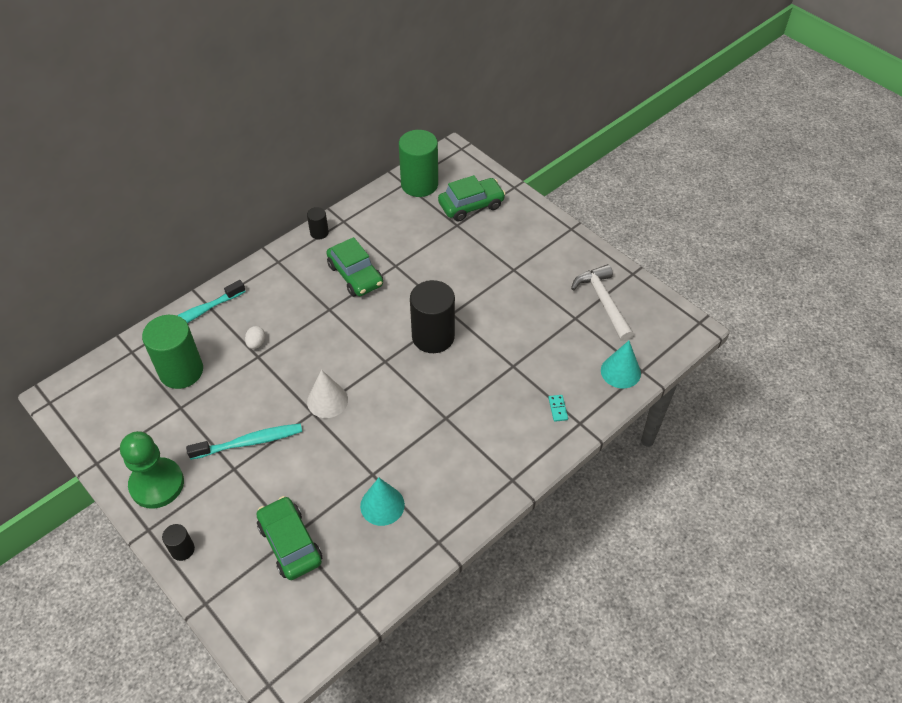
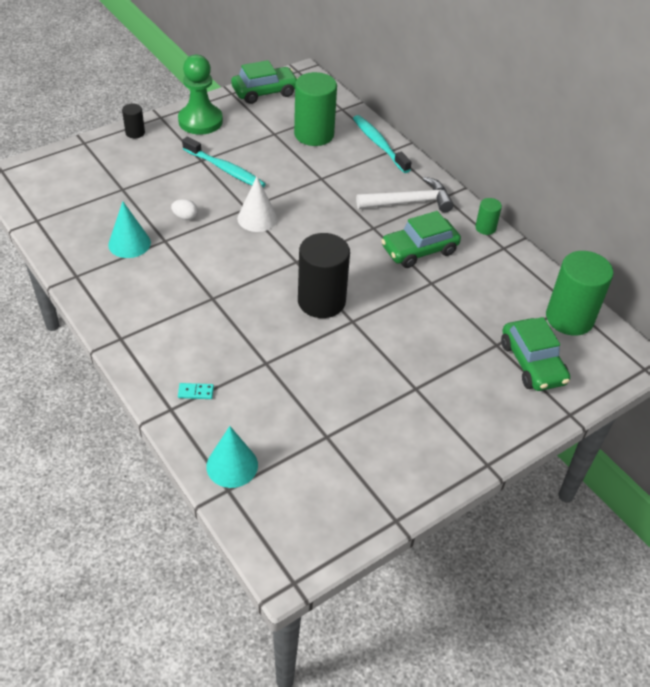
camera: 95 degrees right, 5 degrees down
(249, 442) = (225, 169): turquoise toothbrush -> turquoise toothbrush turned 45 degrees counterclockwise
(256, 343) = (337, 178): white egg -> white egg (185, 217)
(290, 543) = (115, 187): green car -> green car (265, 92)
(319, 233) = (485, 228): black cylinder -> green cylinder
(603, 302) = (349, 472): white hammer -> white hammer (409, 202)

